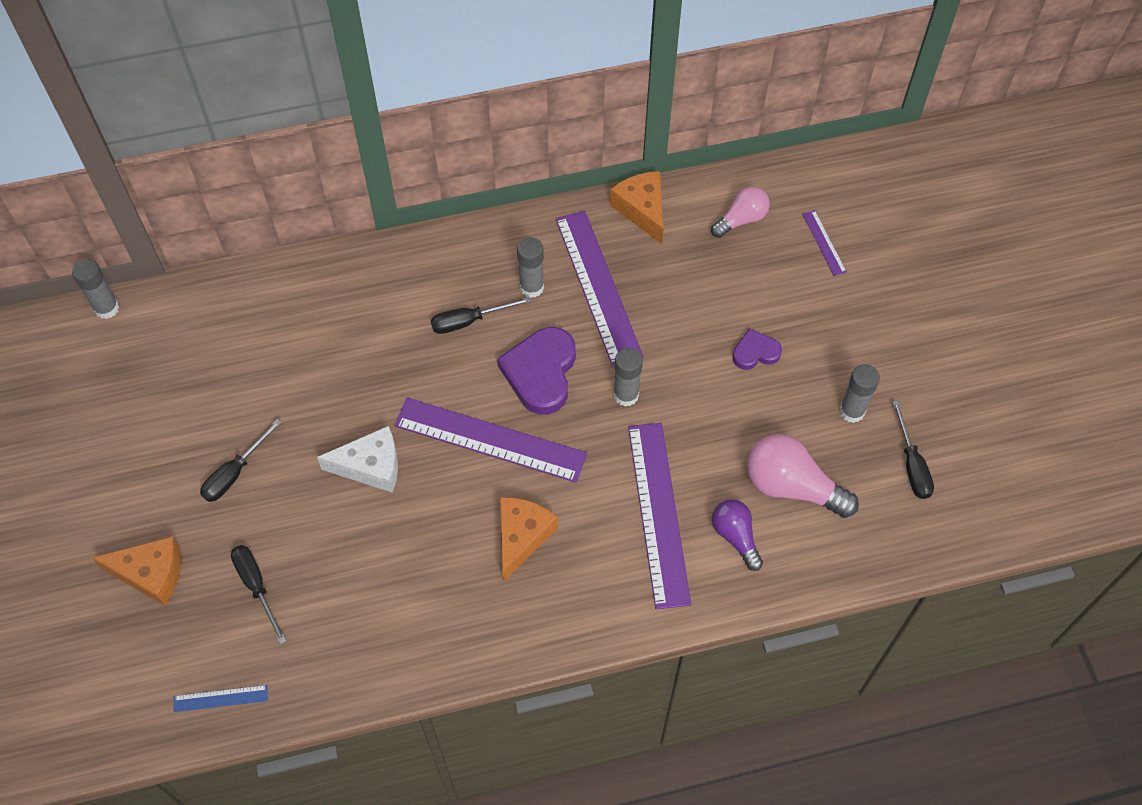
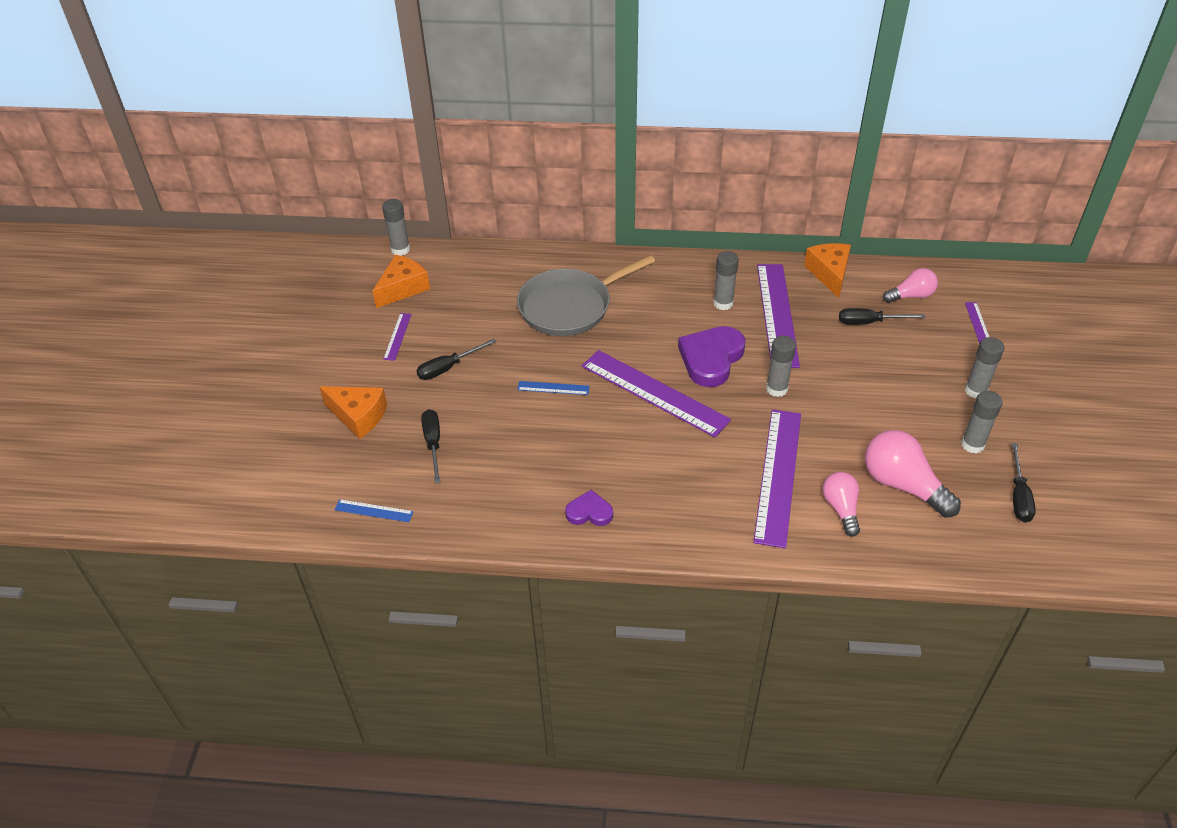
camera: 20 degrees right, 15 degrees down
(154, 444) = (397, 336): none -> purple ruler
(351, 341) = (569, 307): none -> grey pan
(371, 466) = (553, 388): white cheese -> blue ruler
(469, 321) = (665, 314): black screwdriver -> black screwdriver (869, 322)
(522, 537) = (656, 463): orange cheese -> orange cheese (403, 288)
(735, 536) = (841, 509): purple light bulb -> pink light bulb
(755, 352) = (897, 385): purple heart -> purple heart (589, 512)
(840, 336) = (975, 390): none -> grey glue stick

